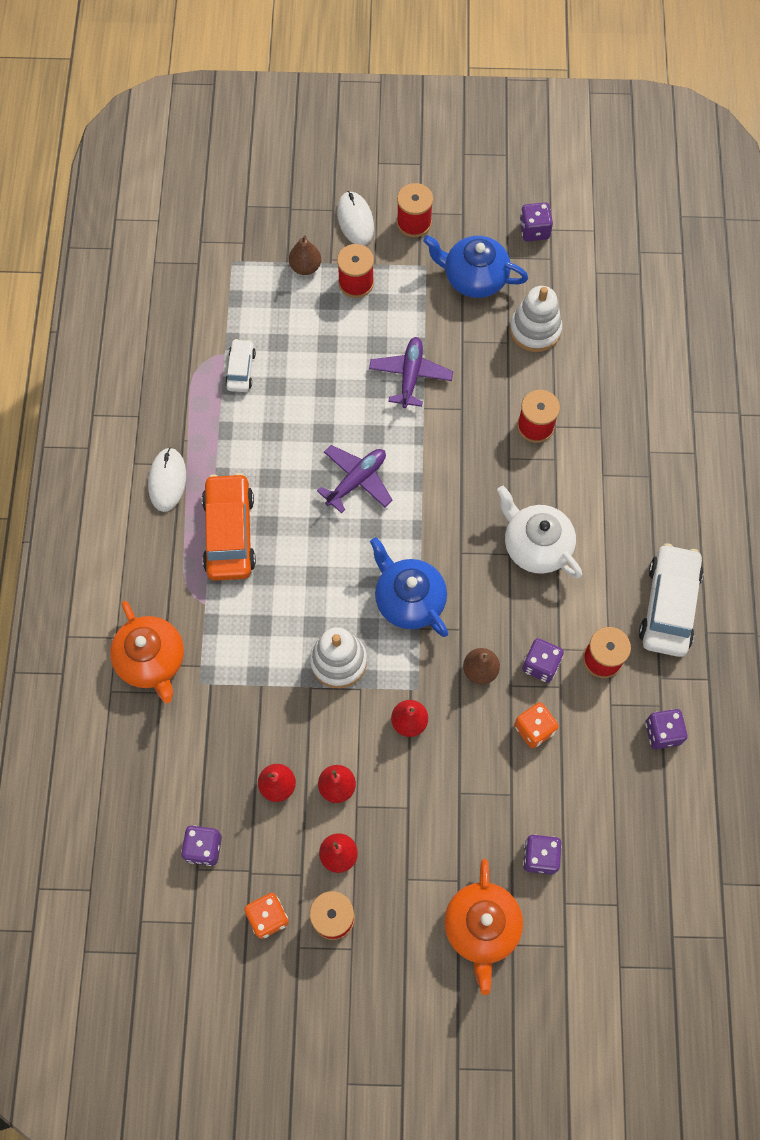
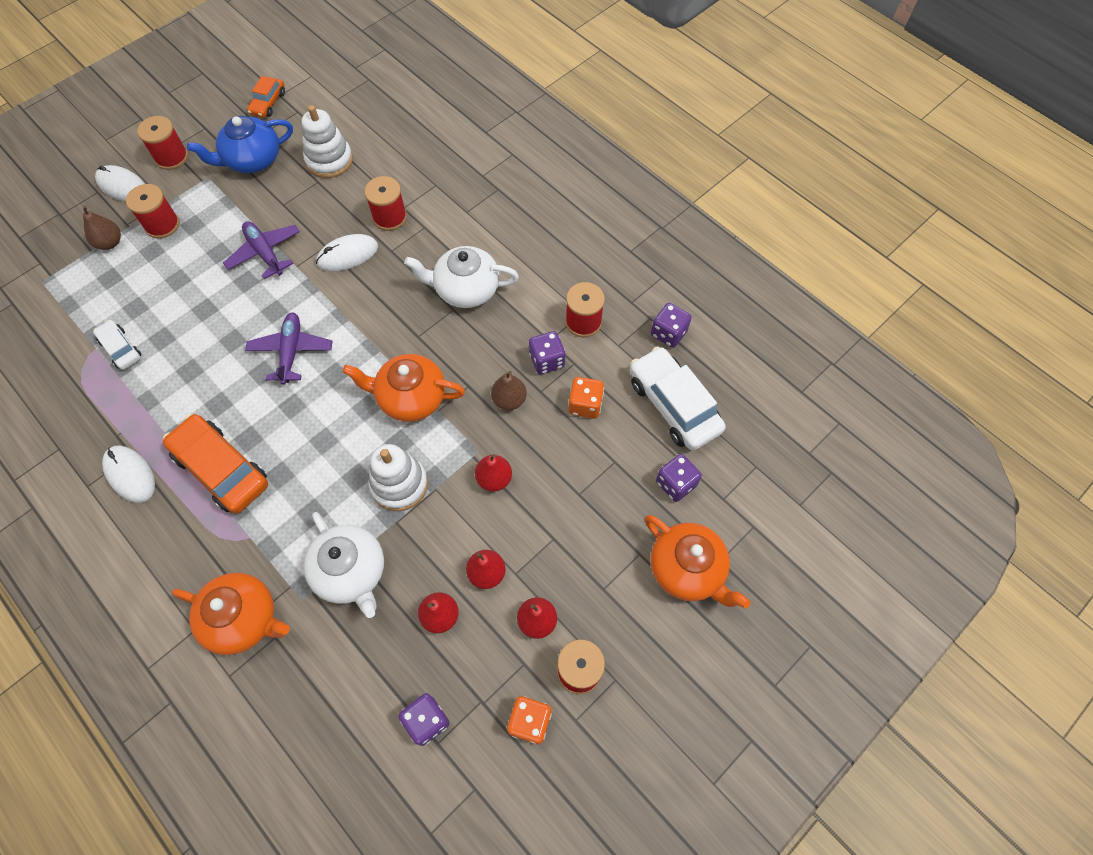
camera: 45 degrees left, 5 degrees down
(248, 695) = (351, 572): none -> white teapot
(409, 599) = (410, 397): blue teapot -> orange teapot
(471, 432) = (347, 255): none -> white mouse
(534, 230) = (268, 103): purple dice -> orange car
(668, 605) = (591, 254): white car -> white car (673, 405)

